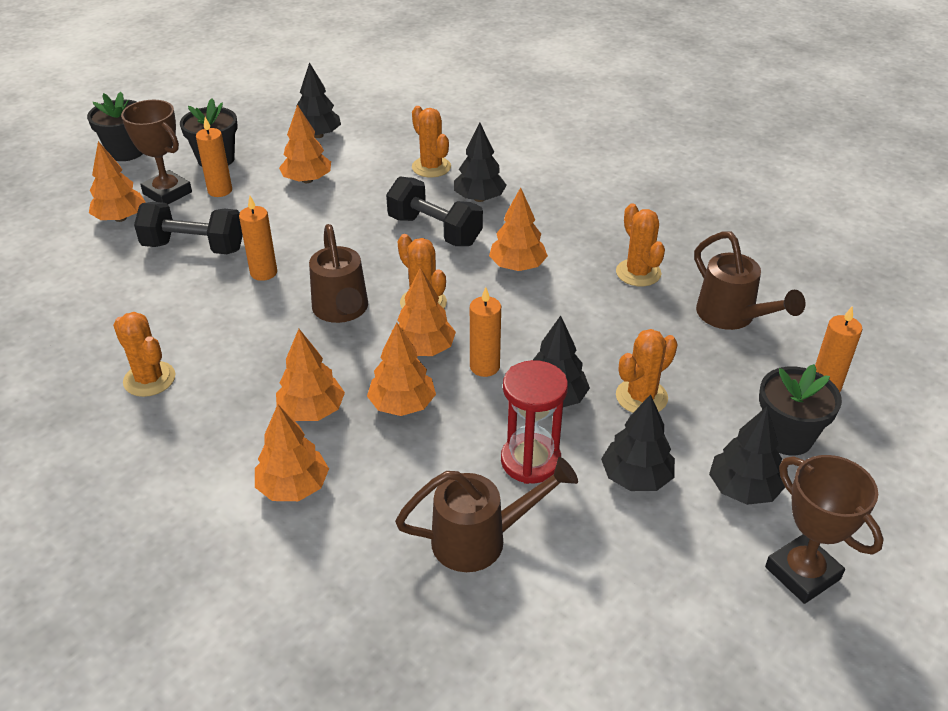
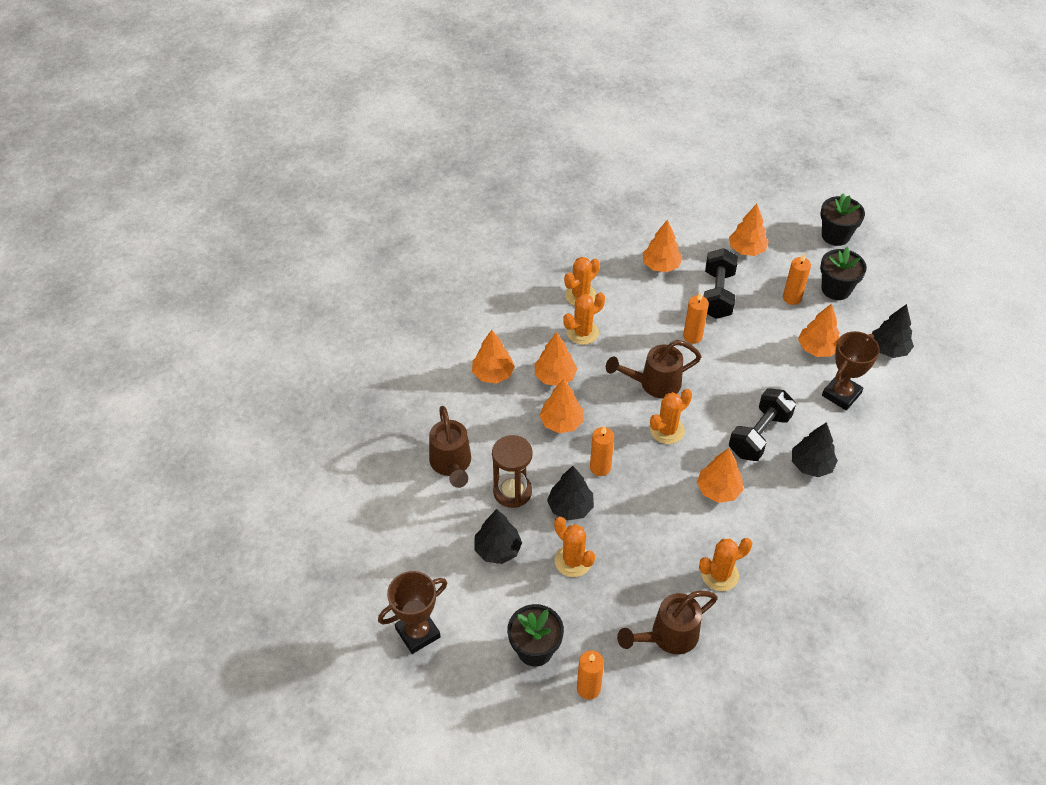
camera: 90 degrees right, 10 degrees up
(167, 193) = (783, 269): brown trophy -> brown trophy (841, 394)
(424, 349) = (616, 432): orange tree -> orange tree (661, 266)
(431, 167) = (854, 430): orange cactus -> orange cactus (582, 332)
(530, 461) = (512, 491): red hourglass -> brown hourglass
(743, 489) = (486, 611): black tree -> none

